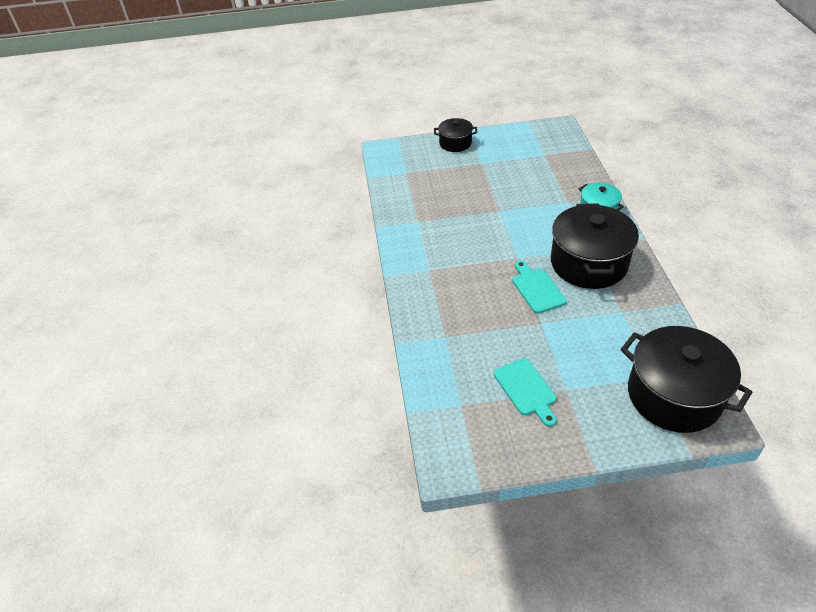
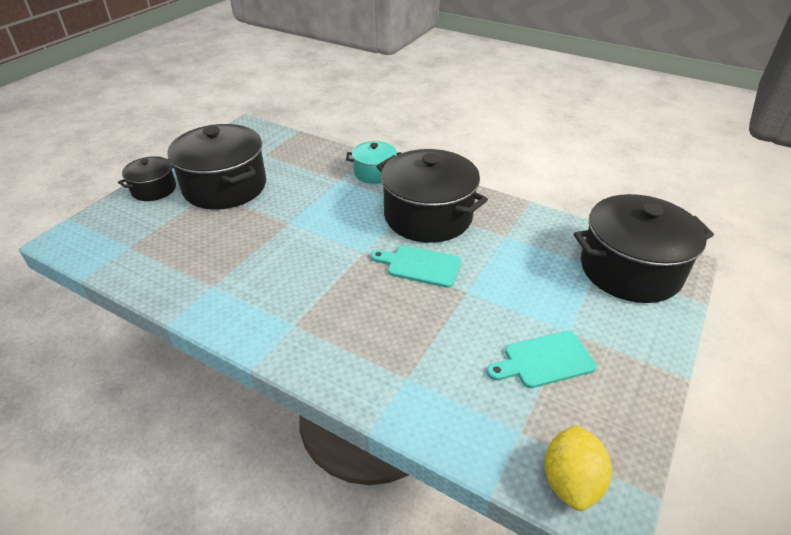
camera: 55 degrees left, 5 degrees down
(450, 443) = (570, 481): none -> yellow lemon
(494, 164) = (225, 187): none -> black pot
(526, 389) = (544, 360): turquoise cutting board -> turquoise cutting board turned 150 degrees clockwise

